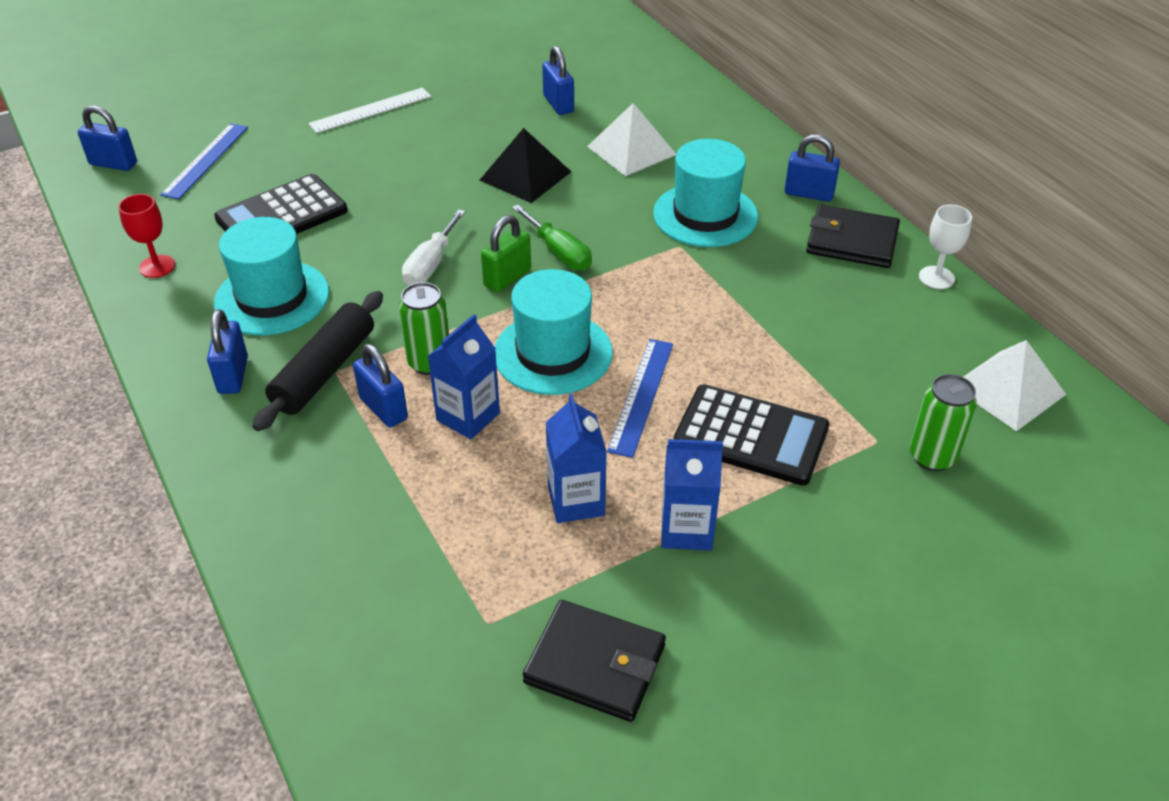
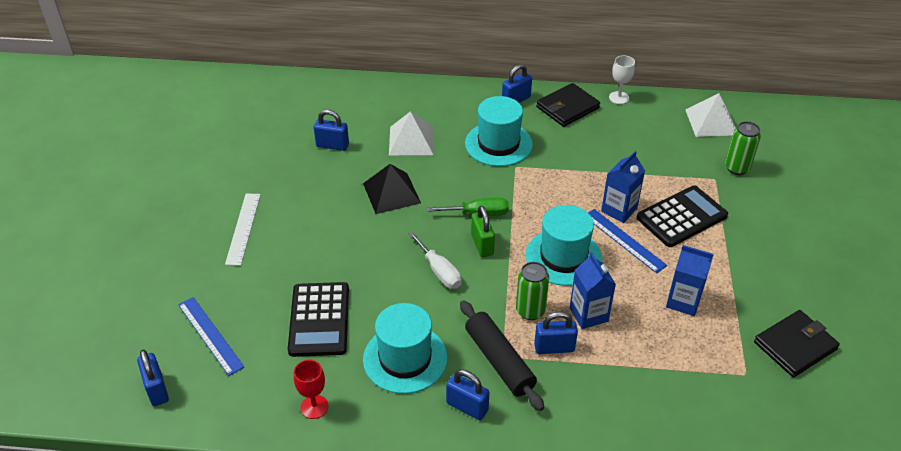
camera: 55 degrees left, 0 degrees up
(113, 164) = (157, 389): blue padlock -> blue padlock turned 75 degrees counterclockwise
(686, 529) = (729, 271): blue carton -> blue carton (619, 210)

